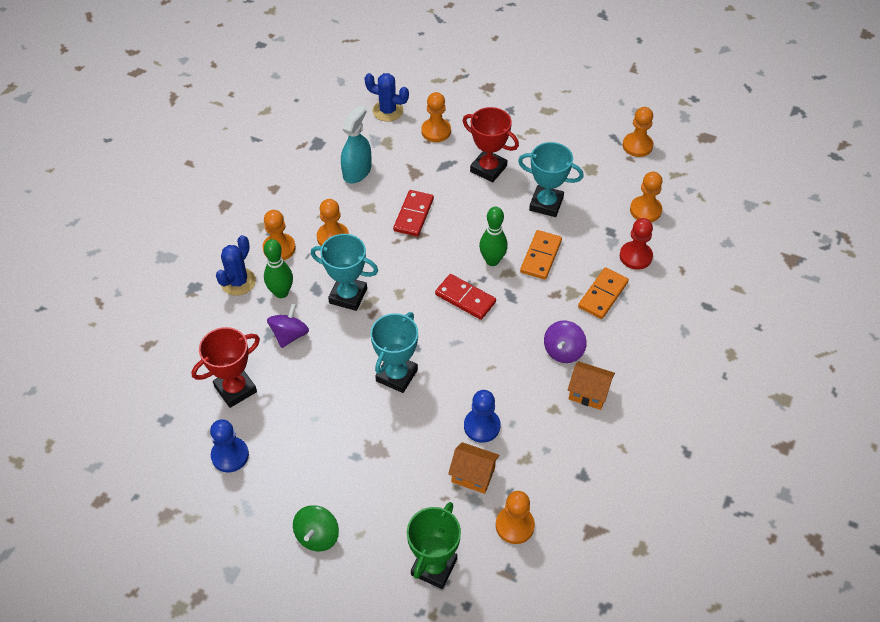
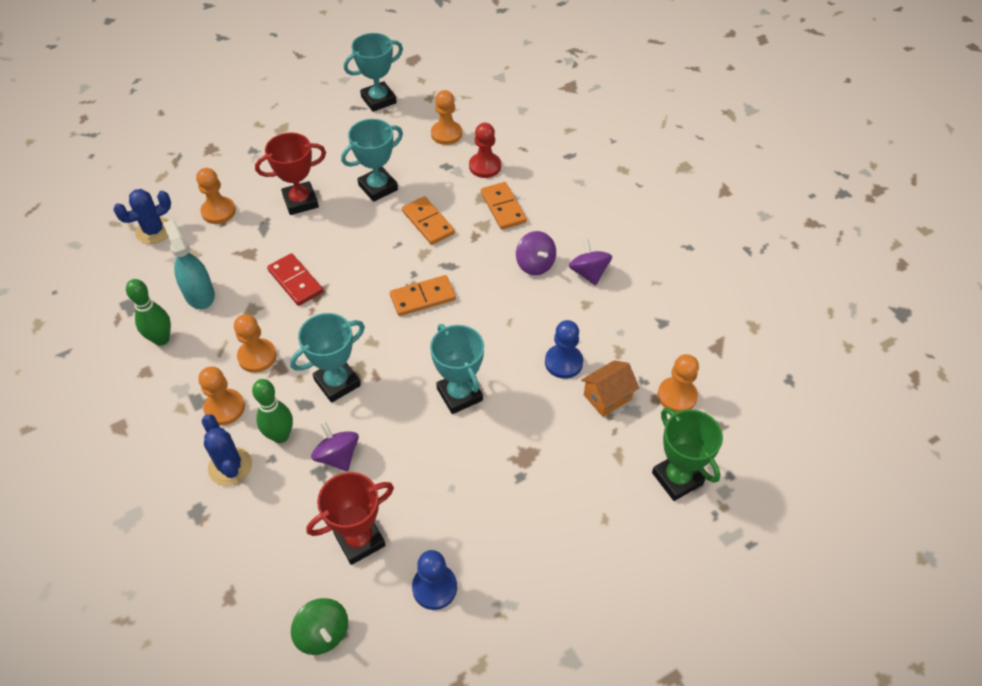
camera: 55 degrees left, 0 degrees up
(235, 389) = (359, 540): red trophy -> red trophy turned 60 degrees clockwise
(317, 536) = (582, 556): green spinning top -> green spinning top (323, 633)
(465, 298) = (423, 298): red domino -> orange domino
(492, 260) = (401, 256): green bowling pin -> green bowling pin (161, 339)
(588, 393) = (589, 273): orange house -> purple spinning top
(637, 146) = (378, 100): orange pawn -> turquoise trophy

